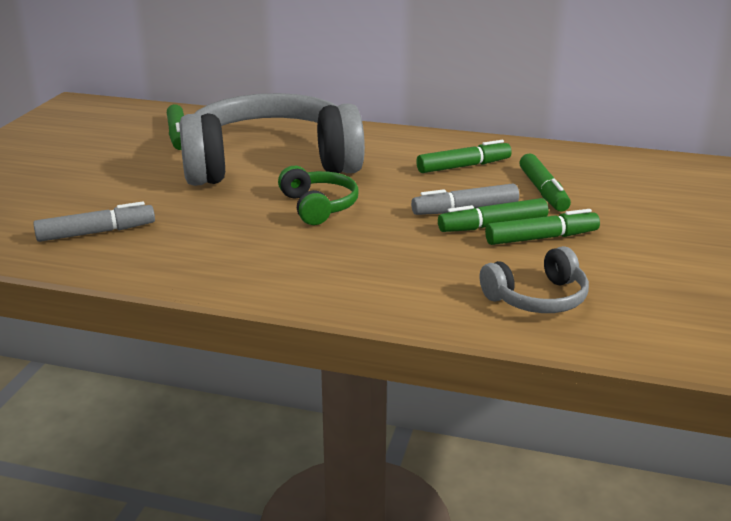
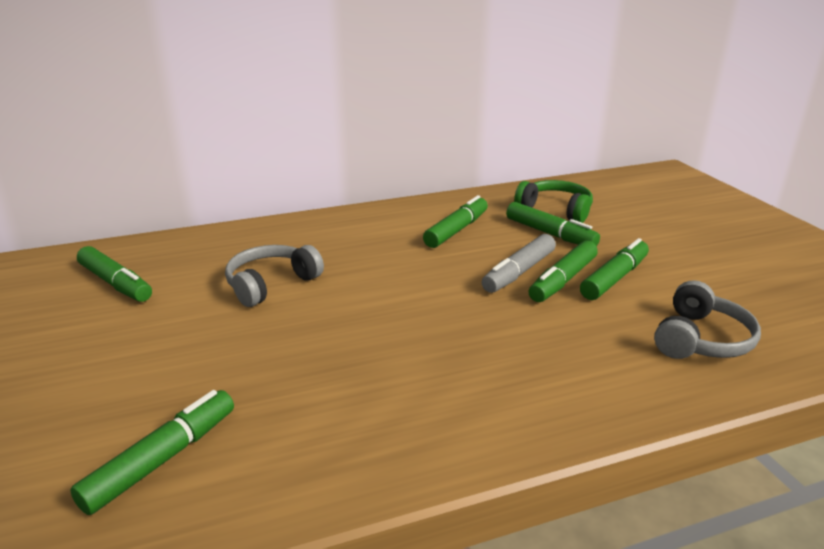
camera: 35 degrees left, 0 degrees up
(96, 232) = (162, 459): grey marker -> green marker
(270, 163) = (271, 284): grey headphones -> grey headphones, size x0.43
(319, 206) = (387, 317): green headphones -> green headphones (555, 210)

